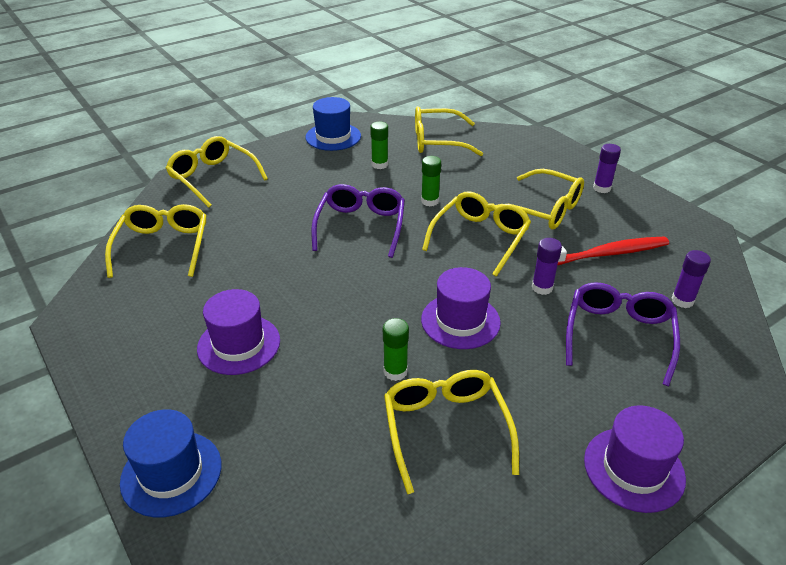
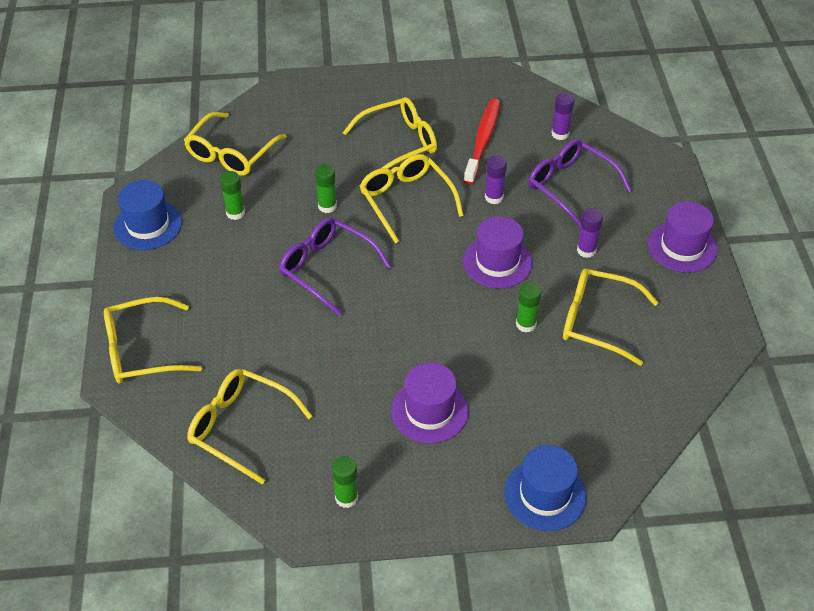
camera: 60 degrees left, 10 degrees up
(112, 330) = (346, 498): none -> green glue stick
(602, 188) = (399, 93): purple glue stick -> purple glue stick (586, 250)

